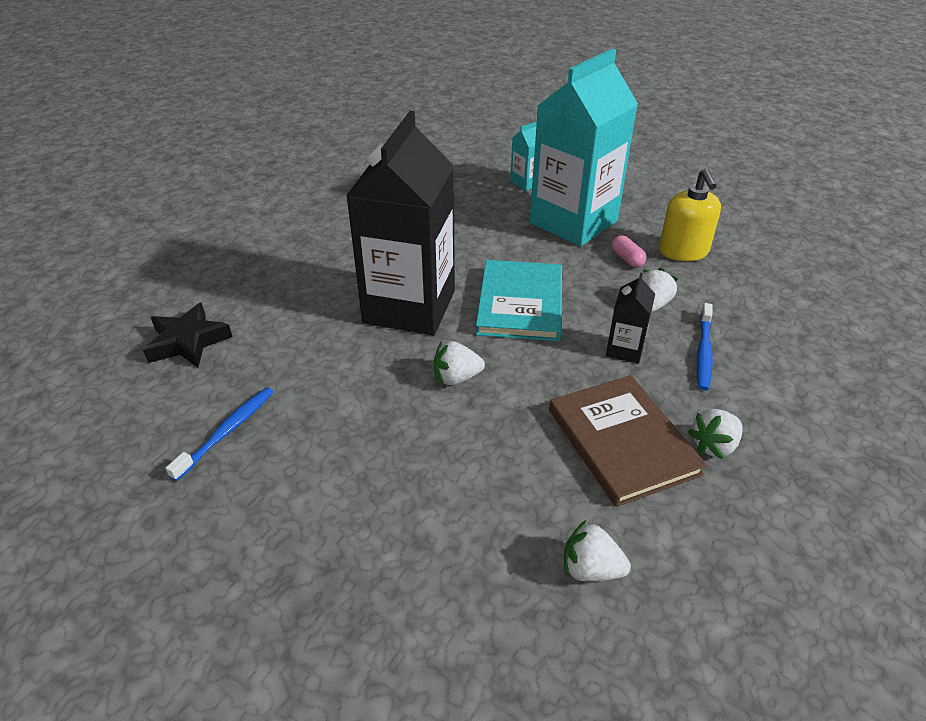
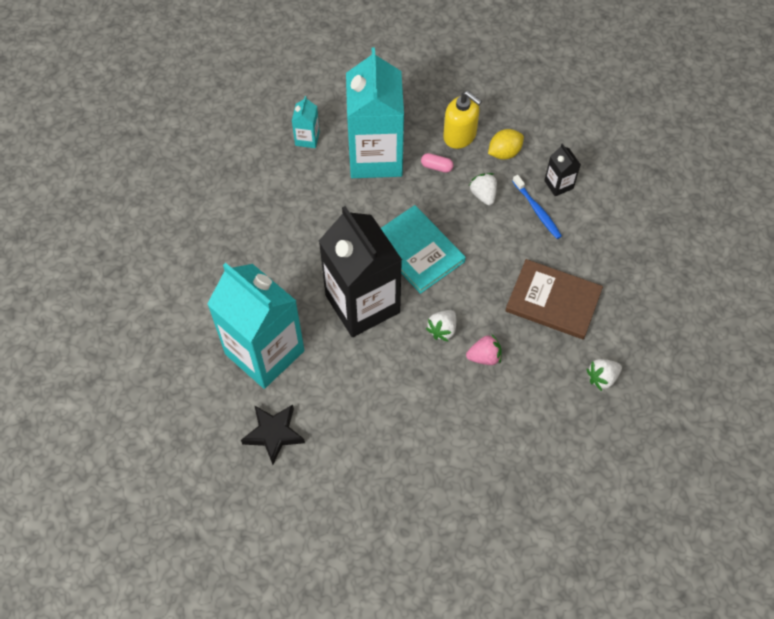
camera: 45 degrees left, 20 degrees up
(227, 432) = (374, 461): blue toothbrush -> none
(277, 283) = (264, 352): none -> turquoise carton
(468, 432) = (484, 357): none -> pink strawberry
(625, 349) = (501, 240): black carton -> black carton (558, 184)
(714, 445) = (591, 269): white strawberry -> none
(720, 288) = (504, 153): none -> yellow lemon

